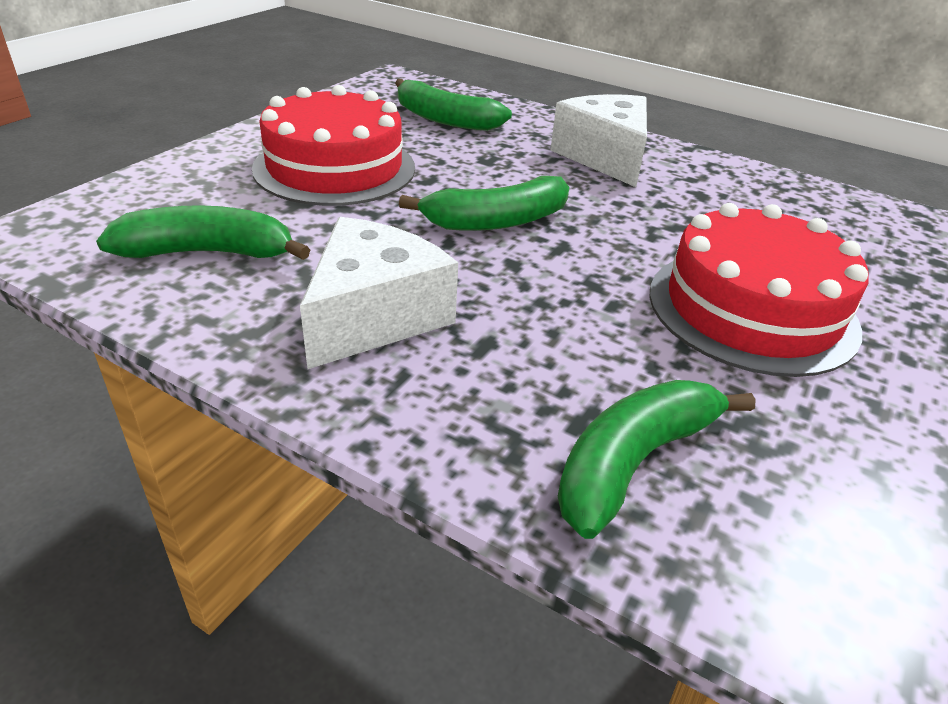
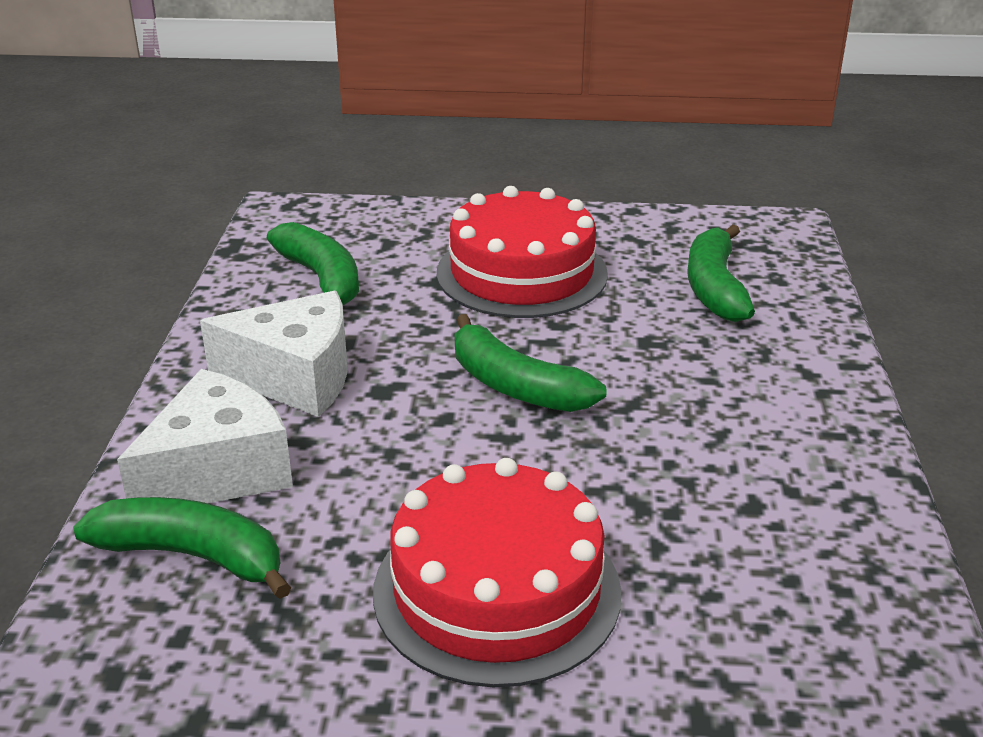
camera: 65 degrees right, 5 degrees down
(605, 157) = (763, 412): white cheese -> white cheese (218, 471)

